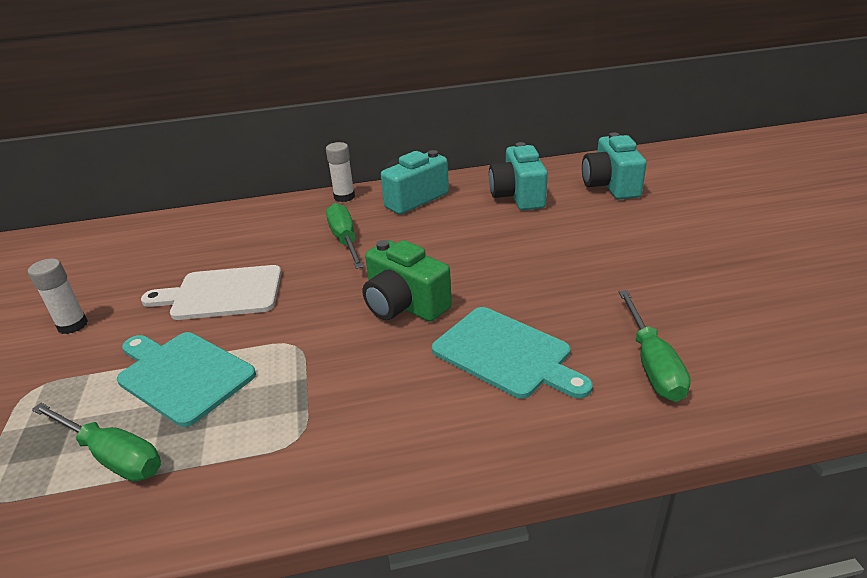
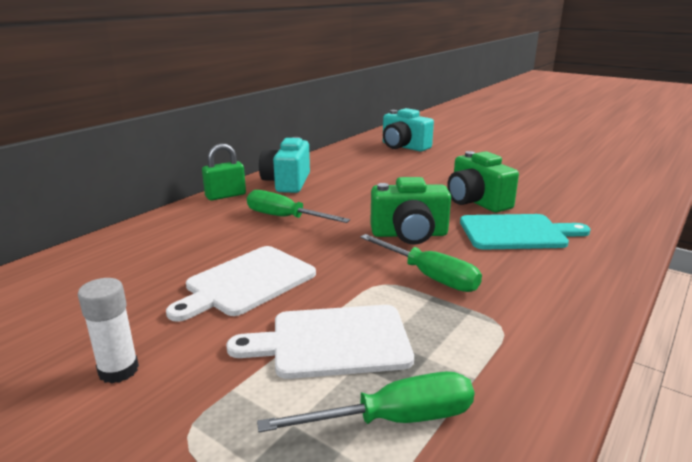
camera: 45 degrees left, 10 degrees down
(183, 375) = (333, 341): turquoise cutting board -> white cutting board
(344, 197) = (225, 195): white glue stick -> green padlock
(518, 196) = (359, 164): turquoise camera -> none
(543, 295) = (476, 202): none -> green camera
(652, 364) = (584, 209): green screwdriver -> green screwdriver (429, 276)

